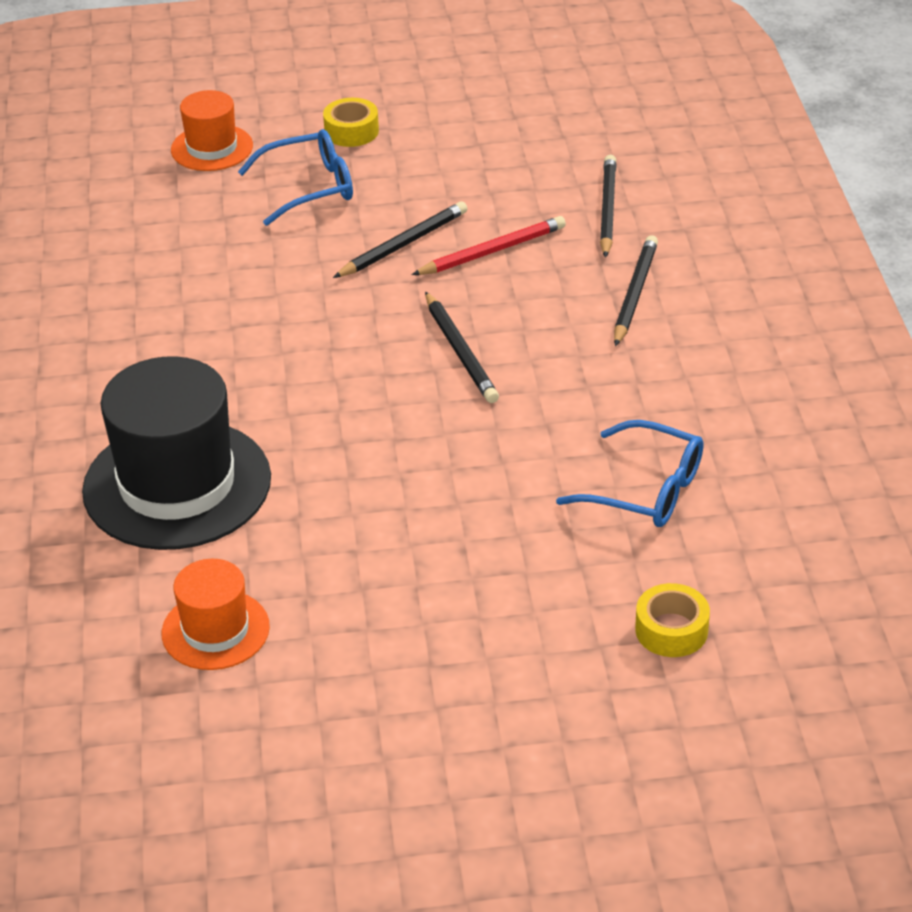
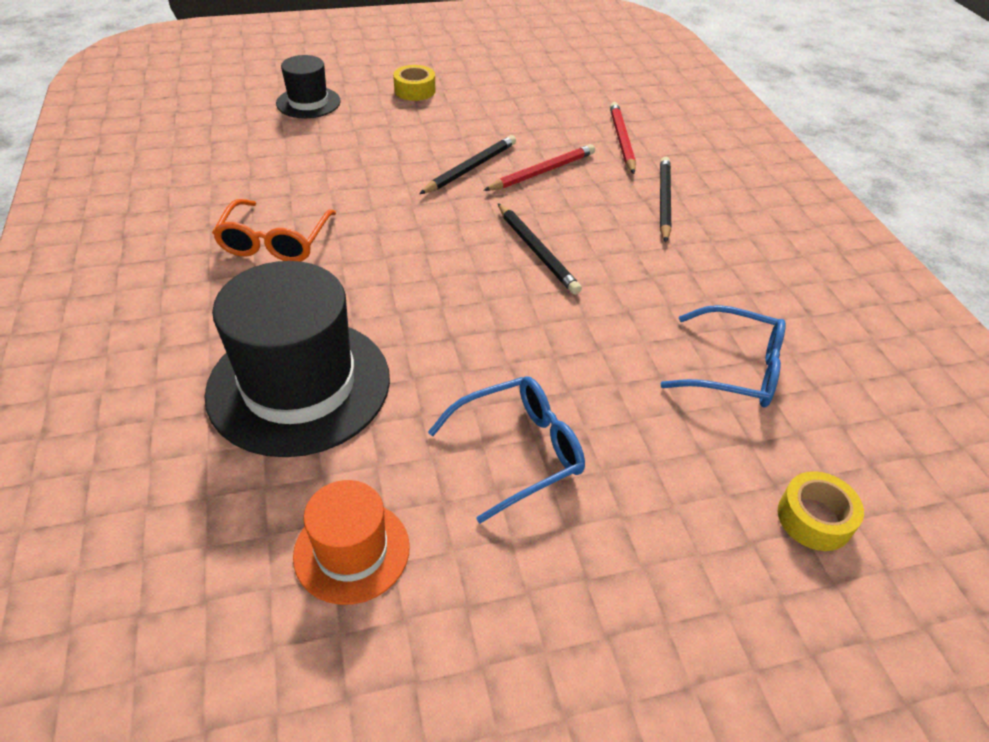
camera: 10 degrees left, 5 degrees up
(160, 332) = (275, 242): none -> orange glasses
(212, 148) = (308, 102): orange hat -> black hat
(310, 187) = (389, 128): blue glasses -> blue glasses (519, 451)
(607, 209) = (621, 140): black pencil -> red pencil

